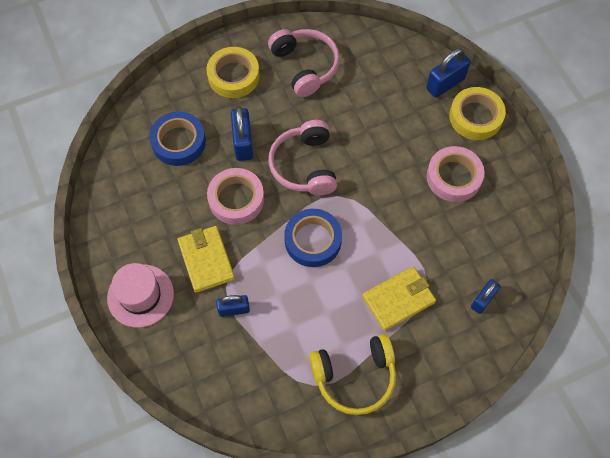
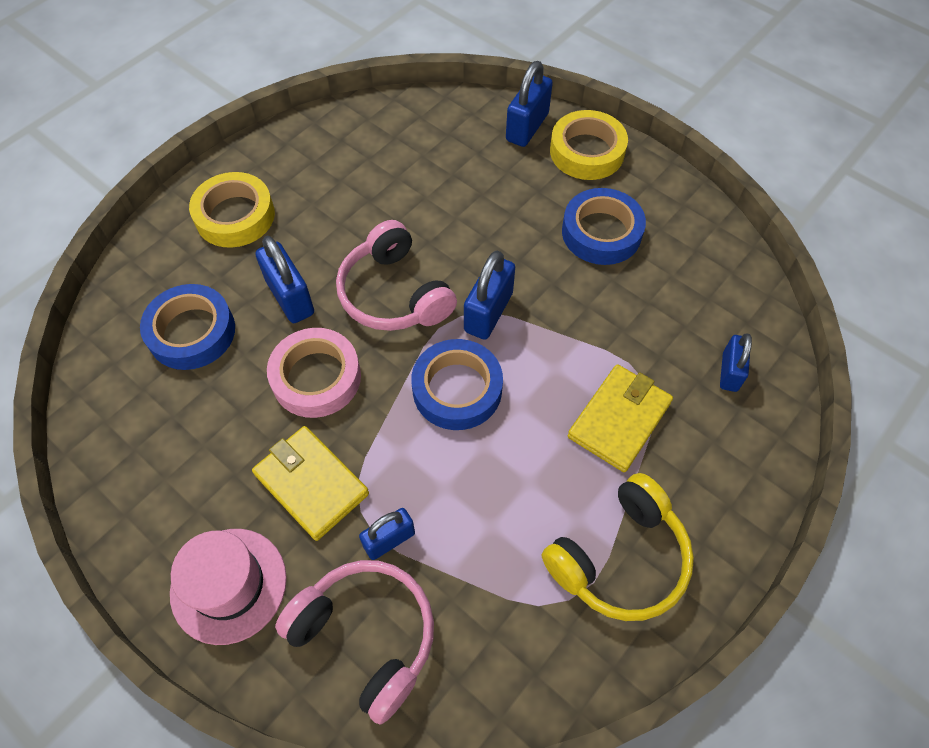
camera: 25 degrees left, 5 degrees down
(305, 66) = (331, 169): pink headphones -> pink headphones (366, 636)
(355, 200) = (488, 312): none -> blue padlock
(453, 177) = (601, 232): pink tape -> blue tape

